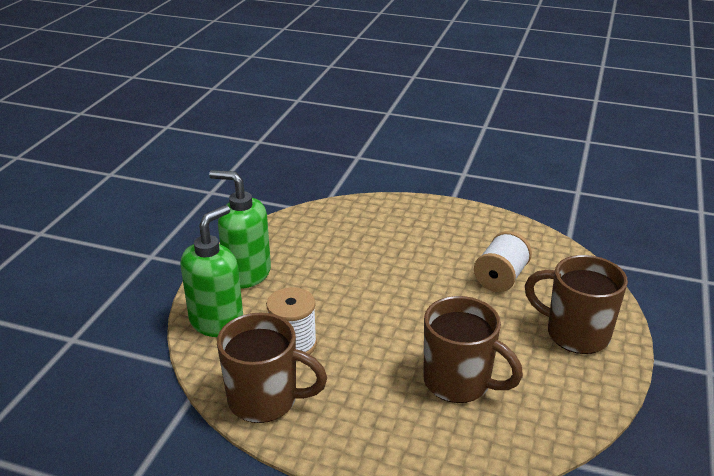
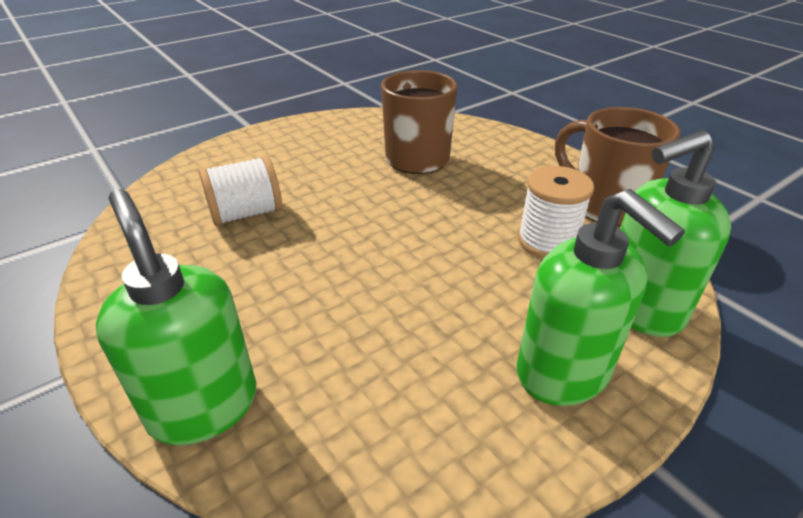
camera: 145 degrees left, 5 degrees up
(384, 208) = (203, 406): none -> green soap dispenser
(575, 334) = (274, 151): brown mug -> none

